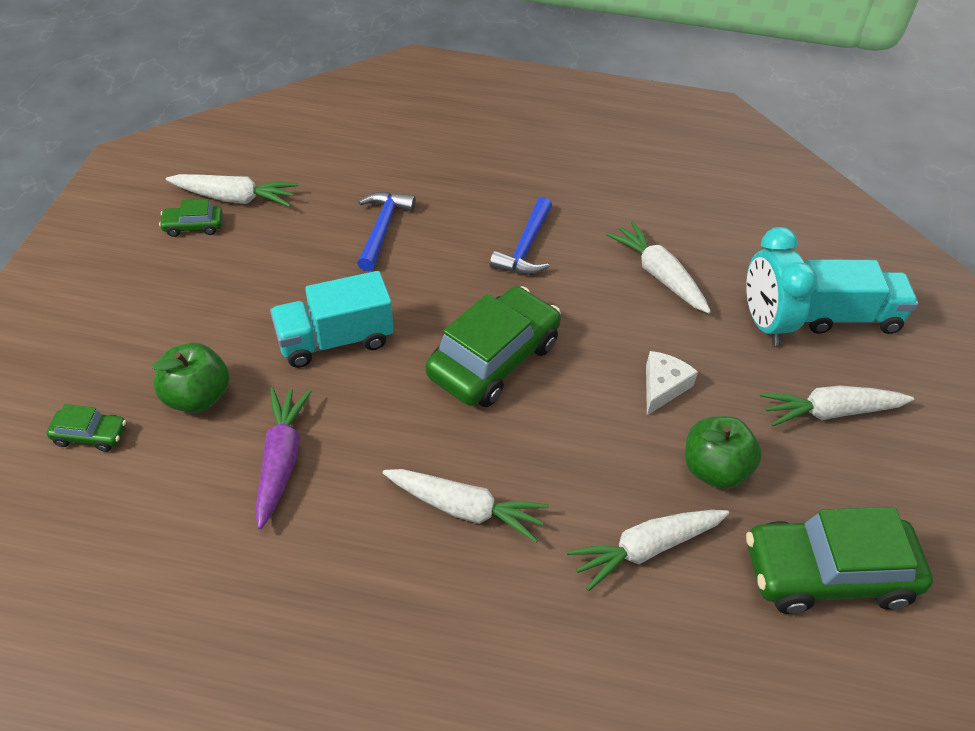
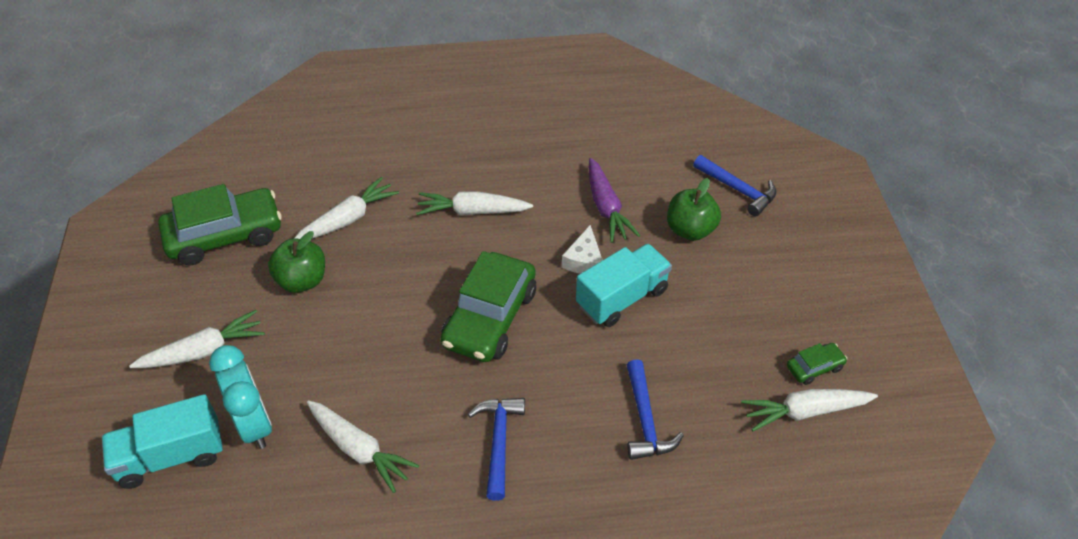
camera: 165 degrees right, 0 degrees up
(90, 435) = (737, 189): green car -> blue hammer
(662, 387) = (346, 333): white cheese -> white cheese (584, 260)

